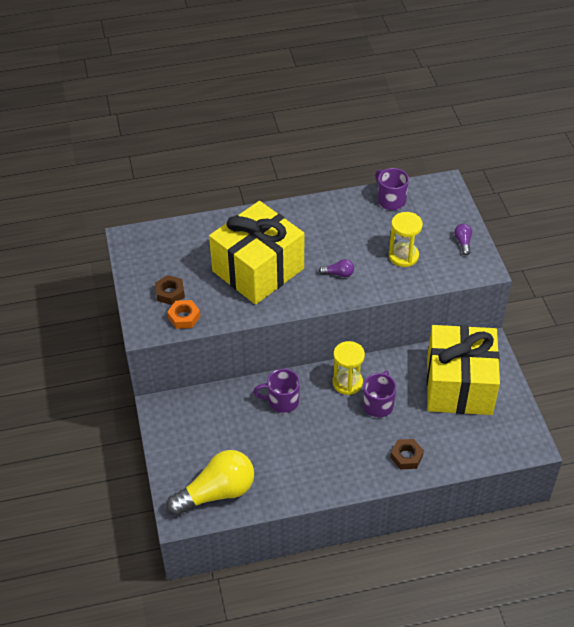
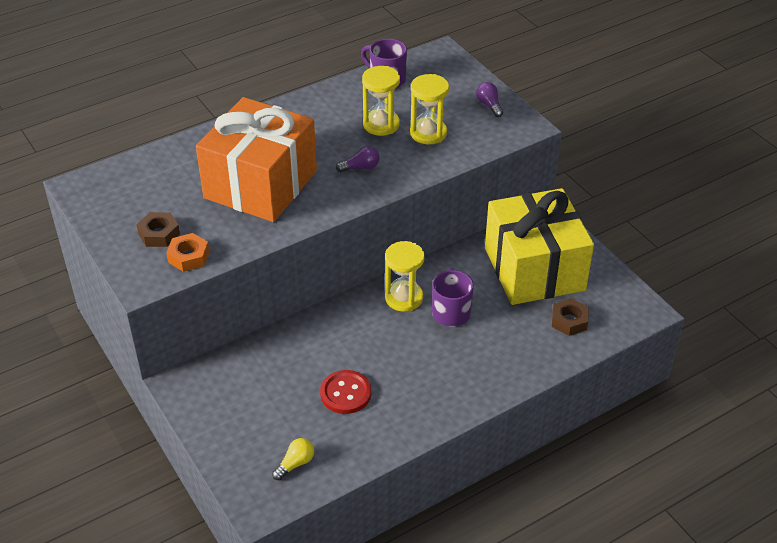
camera: 20 degrees left, 5 degrees down
(217, 492) = (295, 464): yellow light bulb -> yellow light bulb, size x0.41
(258, 270) = (260, 184): yellow gift -> orange gift
(273, 448) = (345, 393): none -> red button
(282, 401) = (333, 338): purple mug -> none
(370, 239) = (381, 124): none -> yellow hourglass
(406, 456) = (509, 360): brown nut -> brown nut (569, 321)

